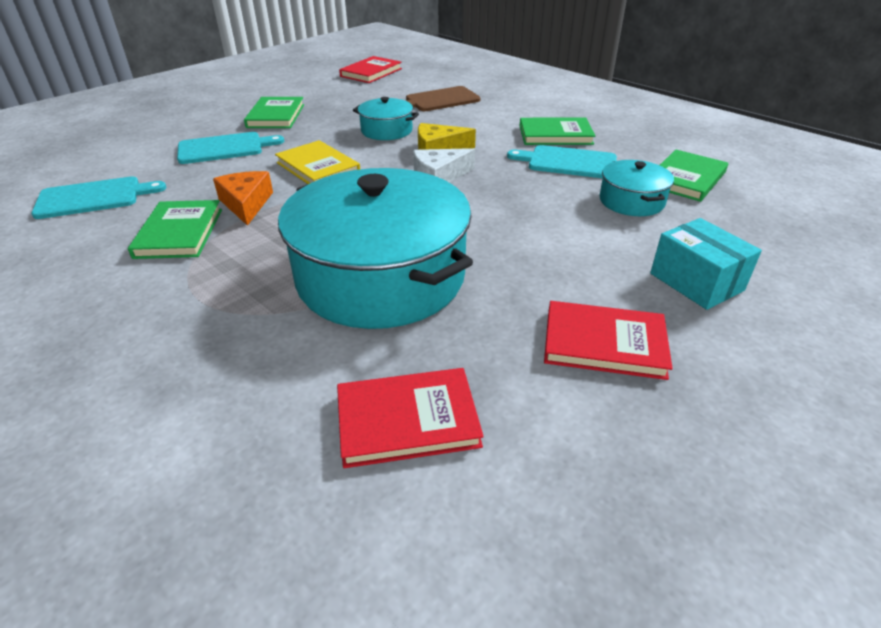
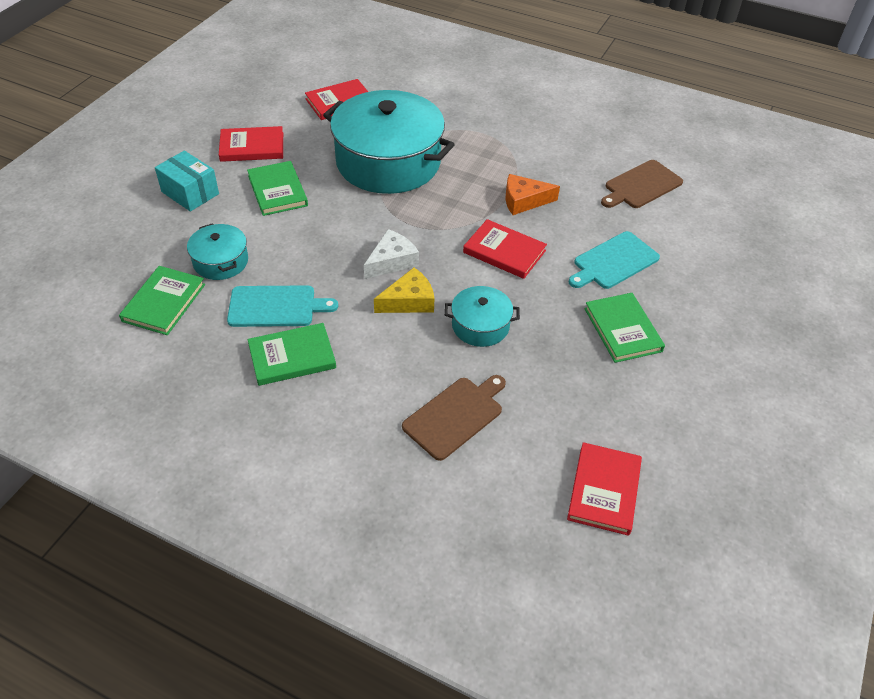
camera: 160 degrees right, 10 degrees up
(93, 197) = (641, 185): turquoise cutting board -> brown cutting board
(179, 233) = (542, 169): green book -> green book (277, 191)
(246, 204) = (524, 201): orange cheese -> orange cheese turned 120 degrees clockwise
(318, 168) = (504, 251): yellow book -> red book

